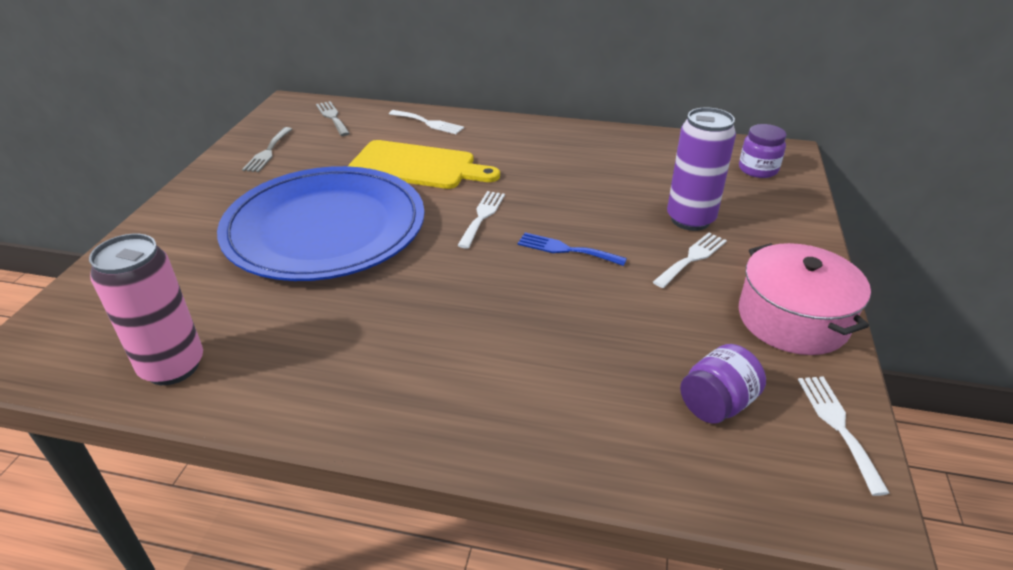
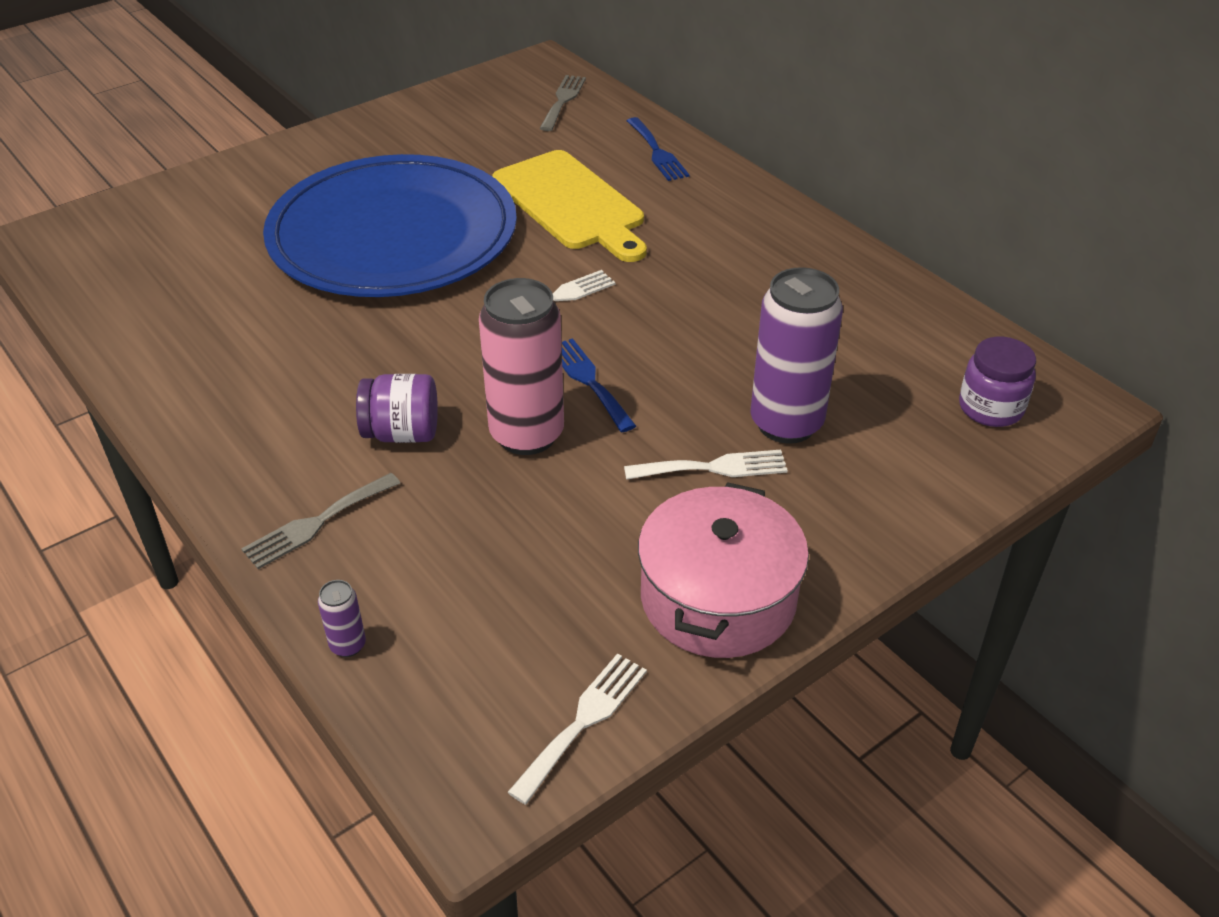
camera: 40 degrees right, 5 degrees up
(172, 367) = (129, 307): pink can -> pink can (527, 434)
(268, 152) = (447, 119): grey fork -> grey fork (317, 523)
(428, 123) = (657, 152): white fork -> blue fork
(661, 482) = (348, 645): none -> purple can
(716, 404) = (498, 620): purple jar -> purple jar (402, 433)

